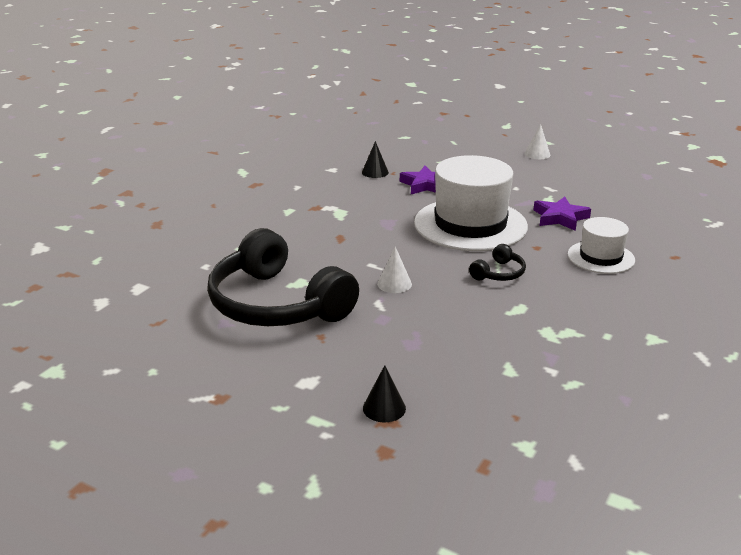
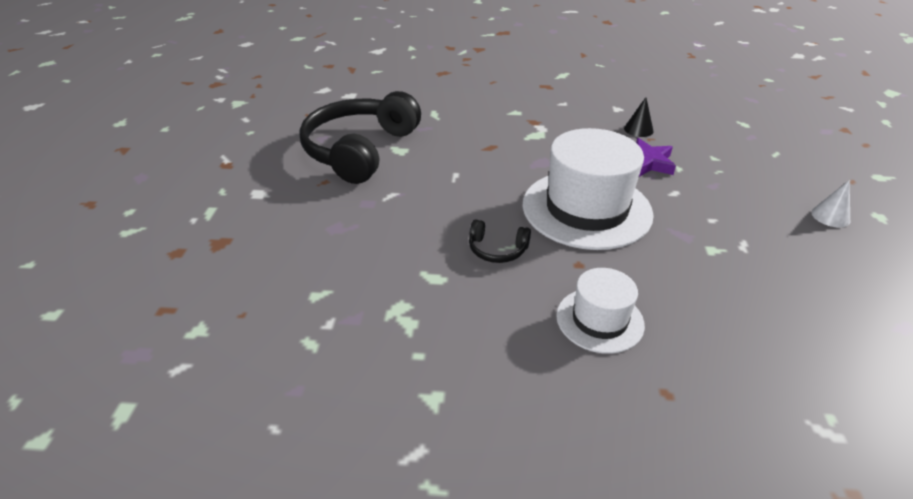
camera: 65 degrees right, 10 degrees up
(384, 408) = (234, 237): black cone -> none
(394, 284) = (430, 194): white cone -> none
(560, 218) = (671, 268): purple star -> none

